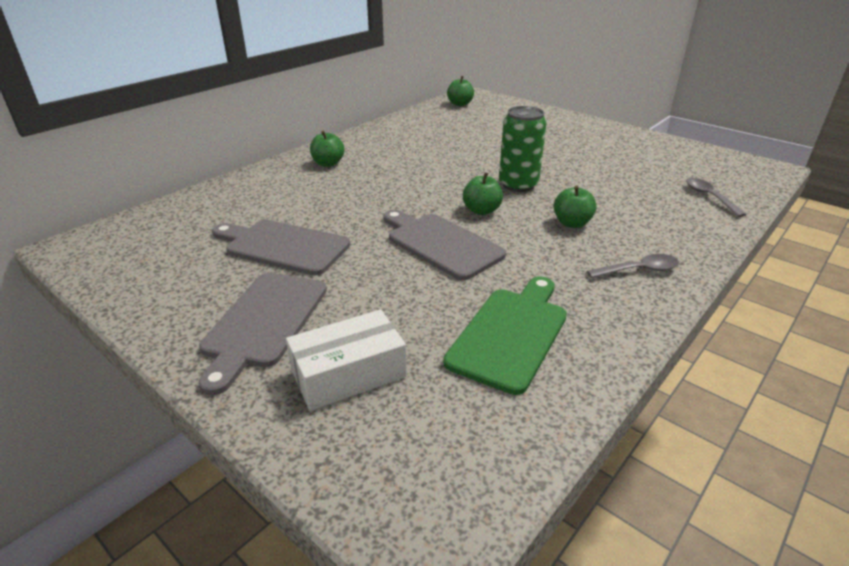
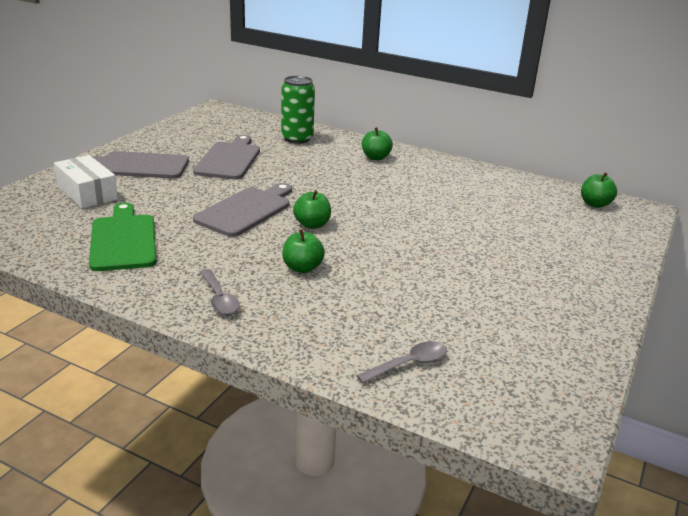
camera: 75 degrees right, 5 degrees down
(511, 334) = (123, 240): green cutting board -> green cutting board turned 120 degrees counterclockwise
(518, 185) = (377, 241): green can -> green can (297, 138)

